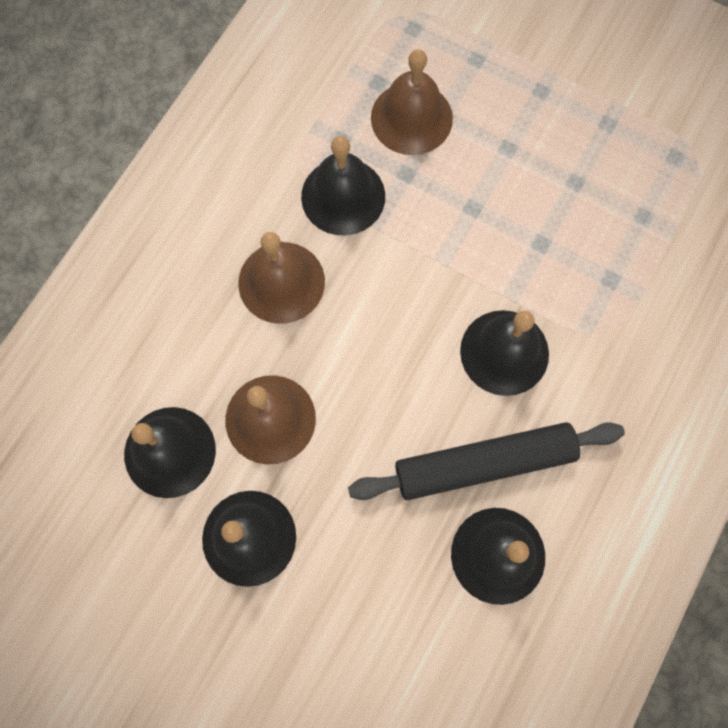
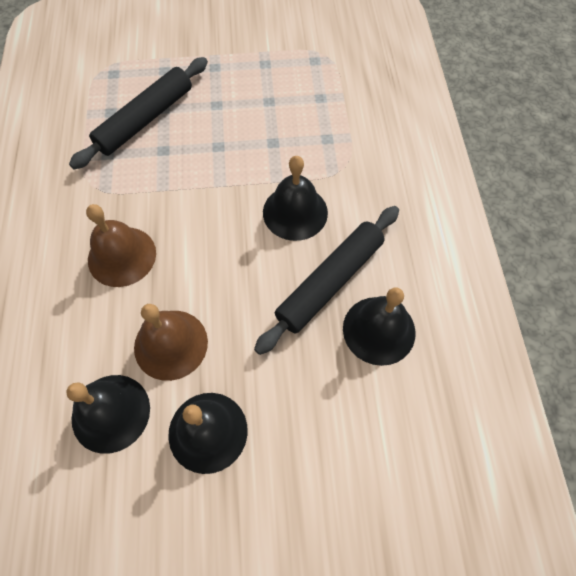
camera: 35 degrees left, 10 degrees down
(343, 196) = (130, 184): black bell -> none
(411, 118) = (145, 119): brown bell -> black rolling pin

